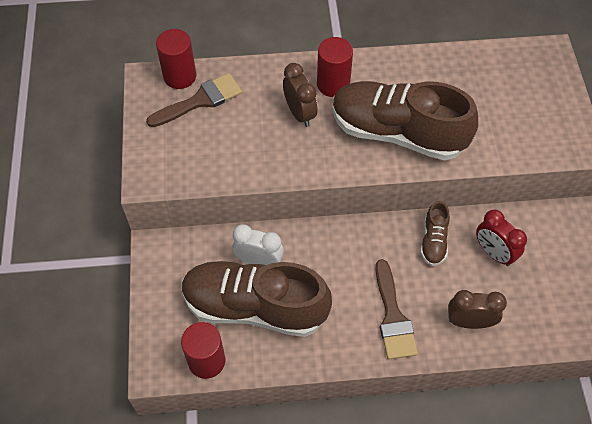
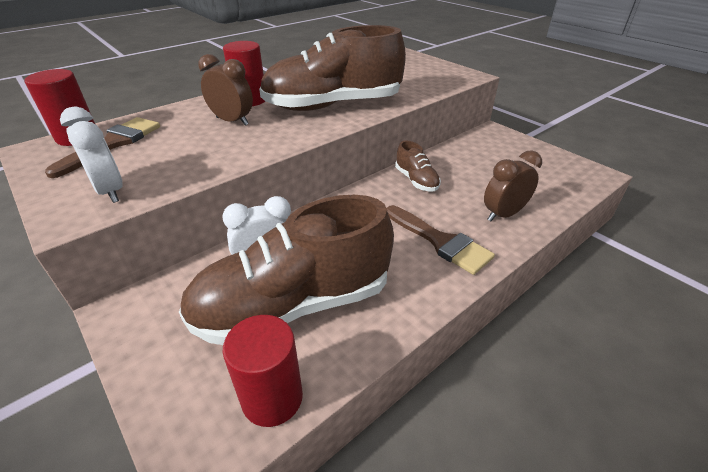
camera: 35 degrees left, 20 degrees down
(178, 163) = (110, 191): none -> white clock
(494, 253) = (467, 169): red clock -> none

